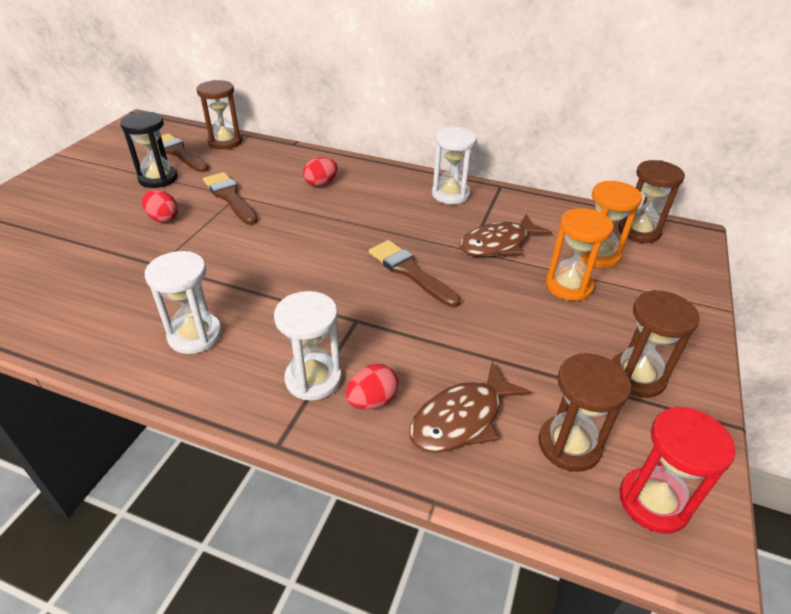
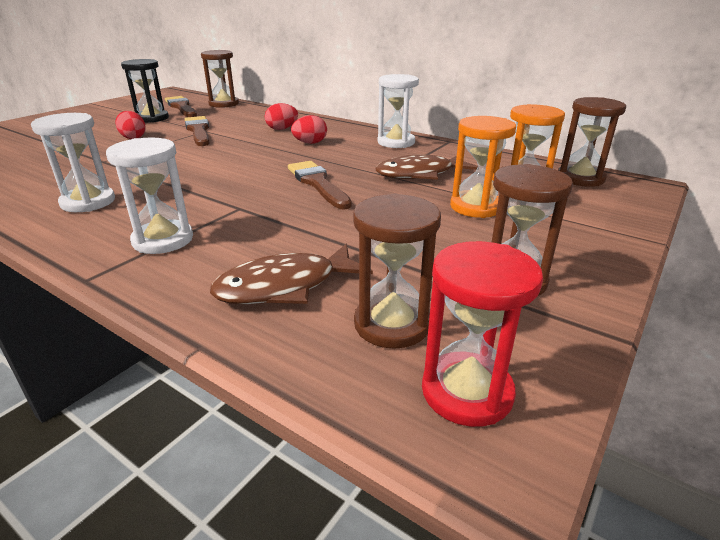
camera: 15 degrees right, 10 degrees down
(372, 401) = (204, 261): red egg -> red egg (310, 143)

